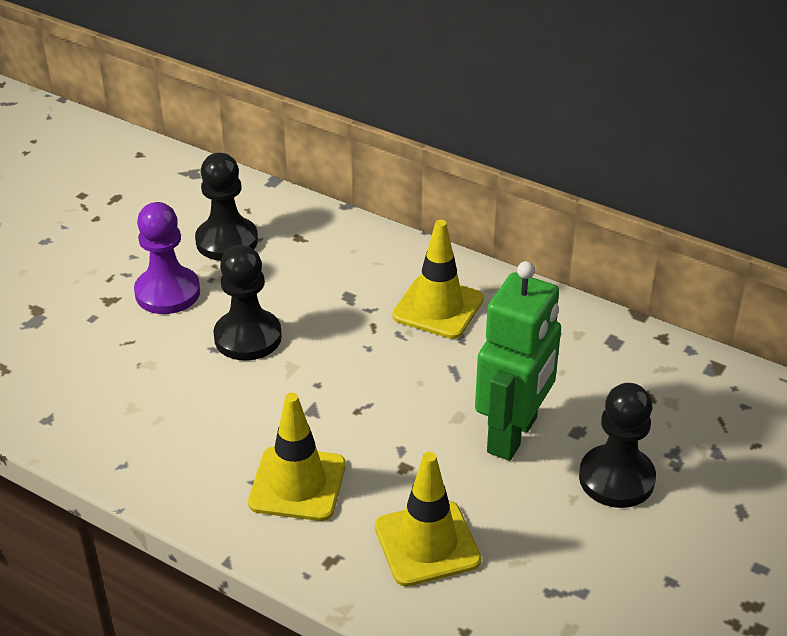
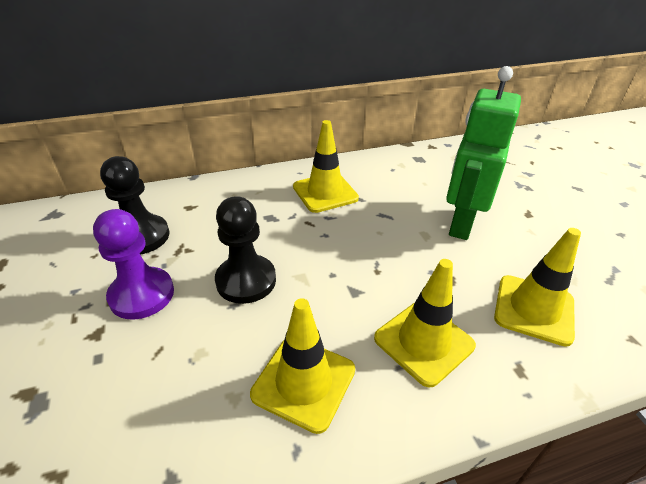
camera: 50 degrees left, 0 degrees up
(181, 435) = (304, 382): none -> yellow traffic cone
(513, 435) = (461, 224): green robot -> green robot turned 135 degrees counterclockwise
(616, 479) = (526, 209): black pawn -> none

